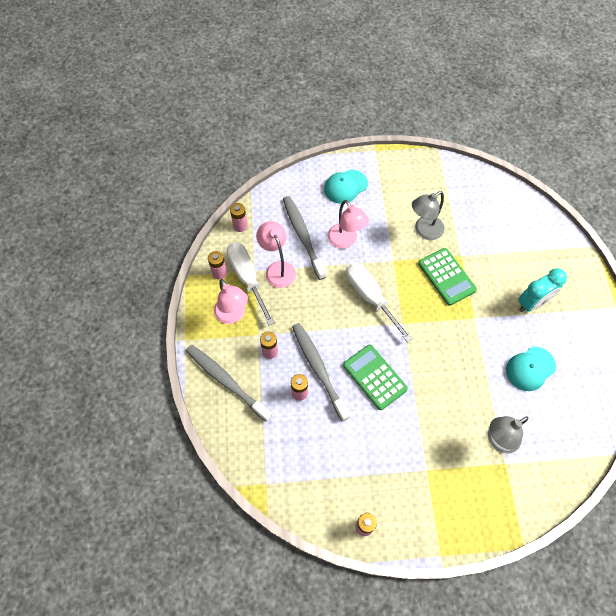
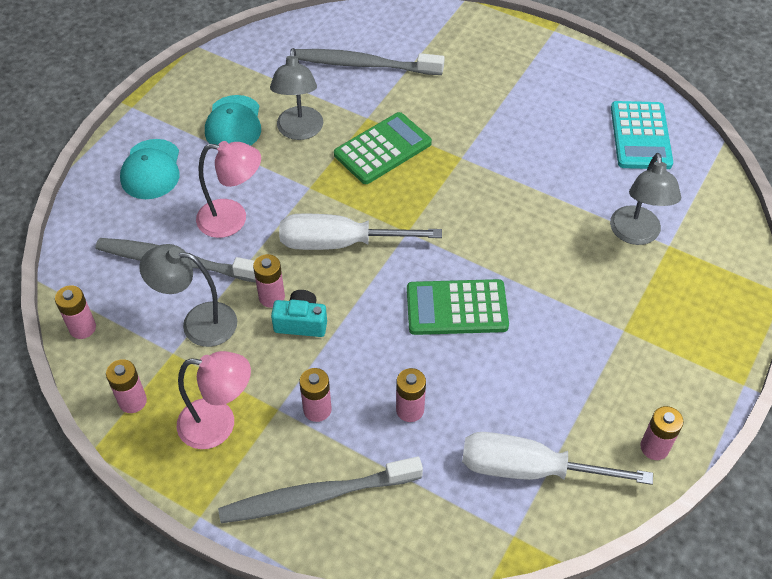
camera: 55 degrees left, 10 degrees down
(247, 278) = (177, 369): white screwdriver -> white screwdriver (529, 469)
(278, 269) = (198, 322): pink lamp -> grey lamp
(311, 312) = (301, 322): none -> turquoise camera
(315, 289) = (271, 297): none -> pink battery
(318, 369) = (394, 366): grey toothbrush -> grey toothbrush (364, 65)
(446, 277) = (382, 149): green calculator -> green calculator turned 45 degrees counterclockwise
(530, 368) = (568, 148): turquoise cap -> turquoise cap (233, 124)
(532, 303) = (488, 94): turquoise clock -> none
(575, 403) = (640, 136): none -> turquoise calculator

